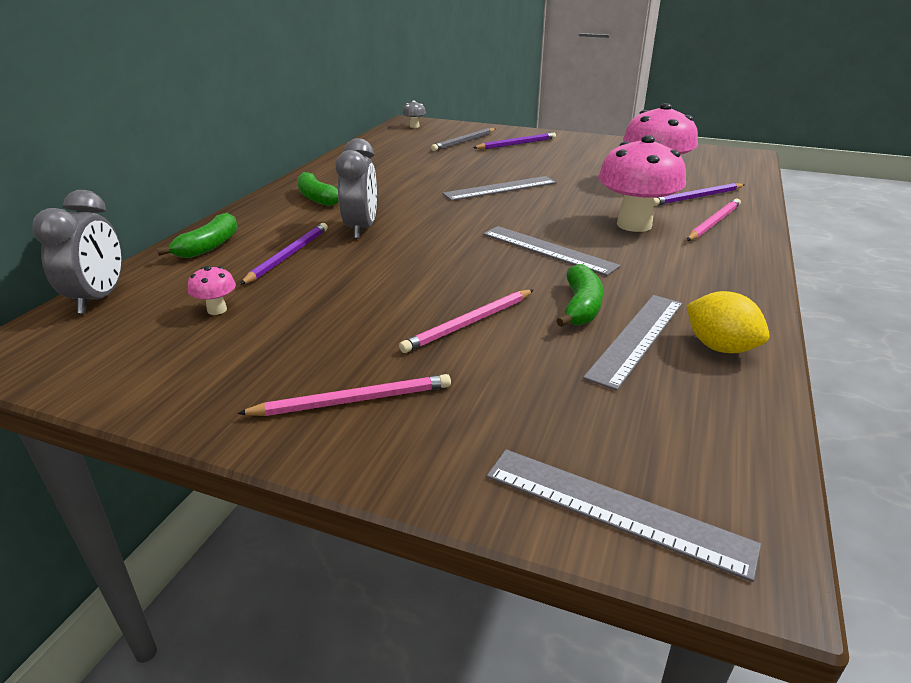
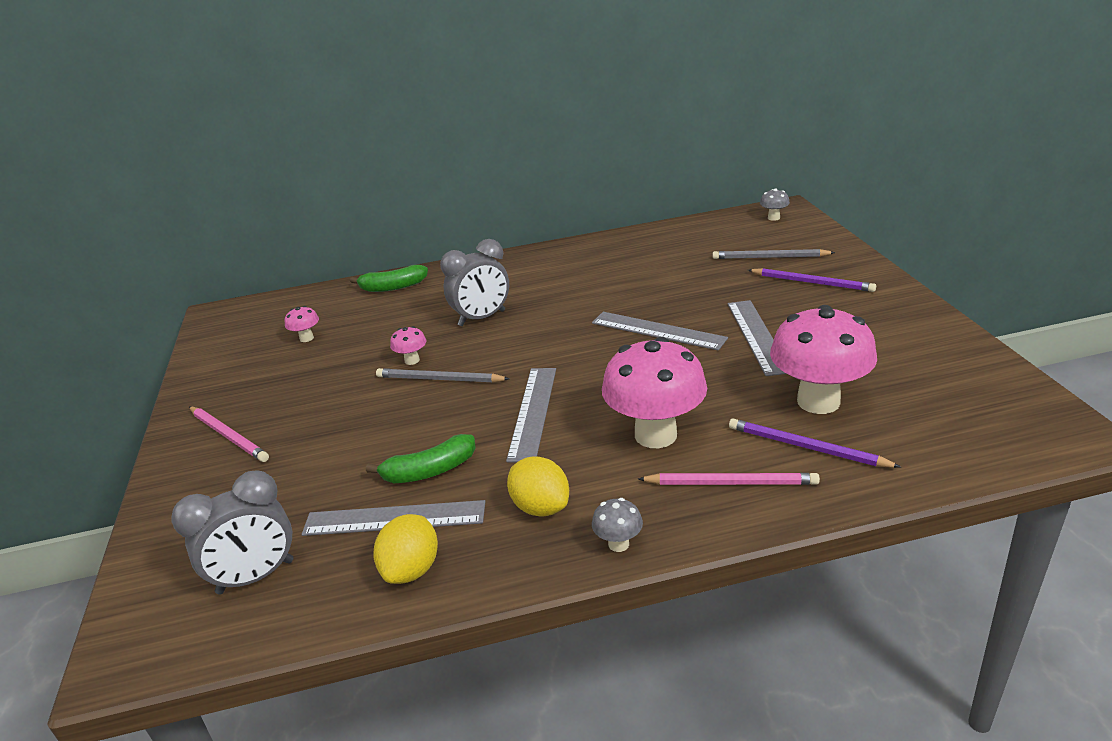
camera: 60 degrees right, 0 degrees up
(98, 299) = (292, 299): grey clock -> grey clock (256, 577)
(288, 255) = (405, 318): purple pencil -> none
(316, 197) = (523, 273): green banana -> none
(378, 271) = (412, 360): none -> pink mushroom
(435, 269) = (439, 379): none -> grey pencil
(469, 323) = (359, 432): pink pencil -> none
(615, 509) = (156, 582): grey ruler -> grey ruler (757, 336)
(682, 280) = (541, 507): none -> yellow lemon
(750, 268) = (618, 544): none -> grey mushroom

